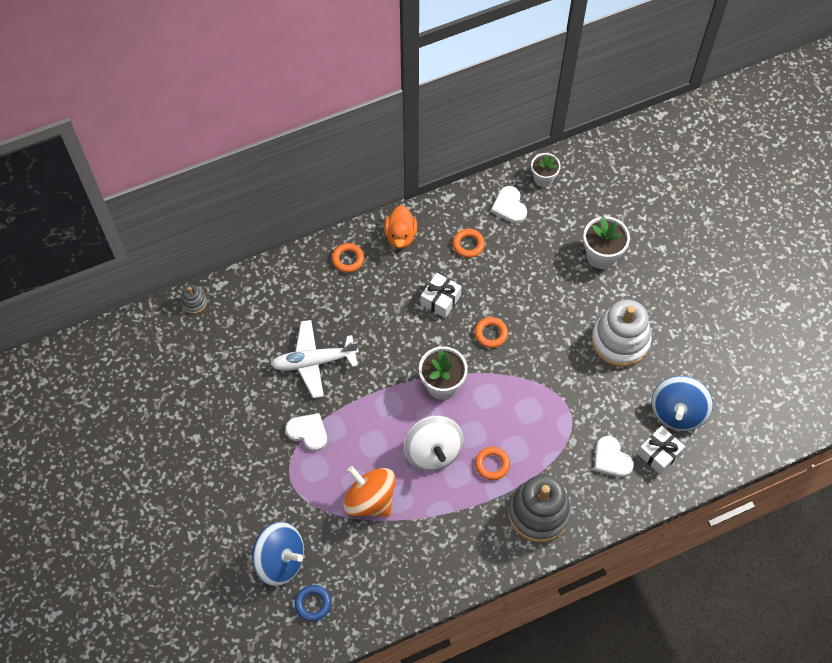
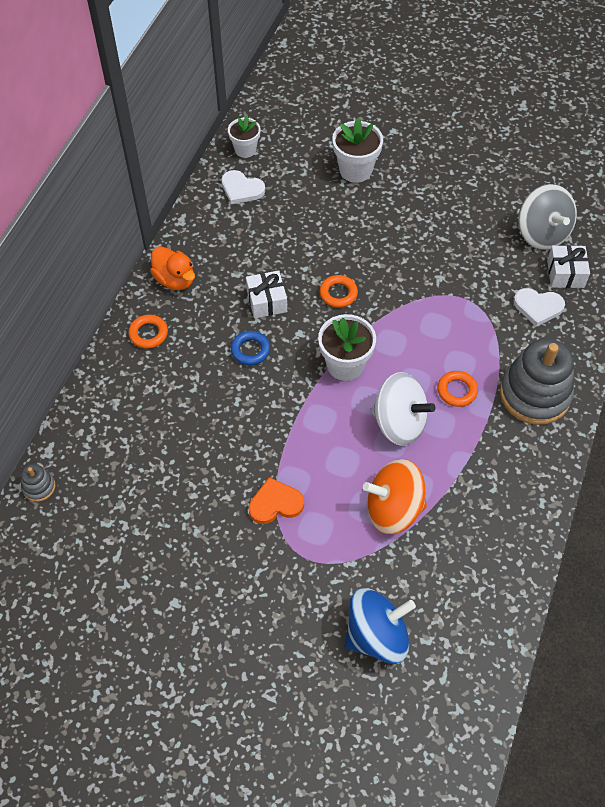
camera: 45 degrees left, 5 degrees down
(308, 432) = (275, 503): white heart -> orange heart
(313, 604) = (448, 644): blue ring -> blue ring (250, 350)
(314, 362) = (213, 440): white plane -> none
(468, 245) = (241, 242): orange ring -> none
(620, 340) = (441, 218): white stacking toy -> none
(677, 412) = (542, 234): blue spinning top -> grey spinning top

